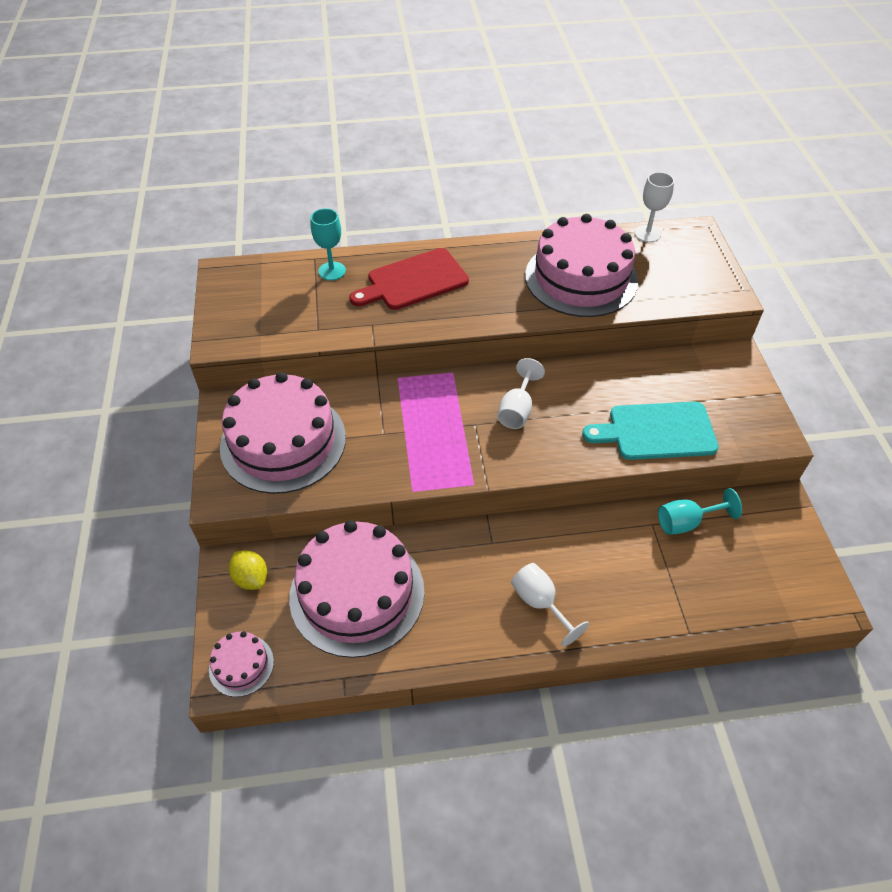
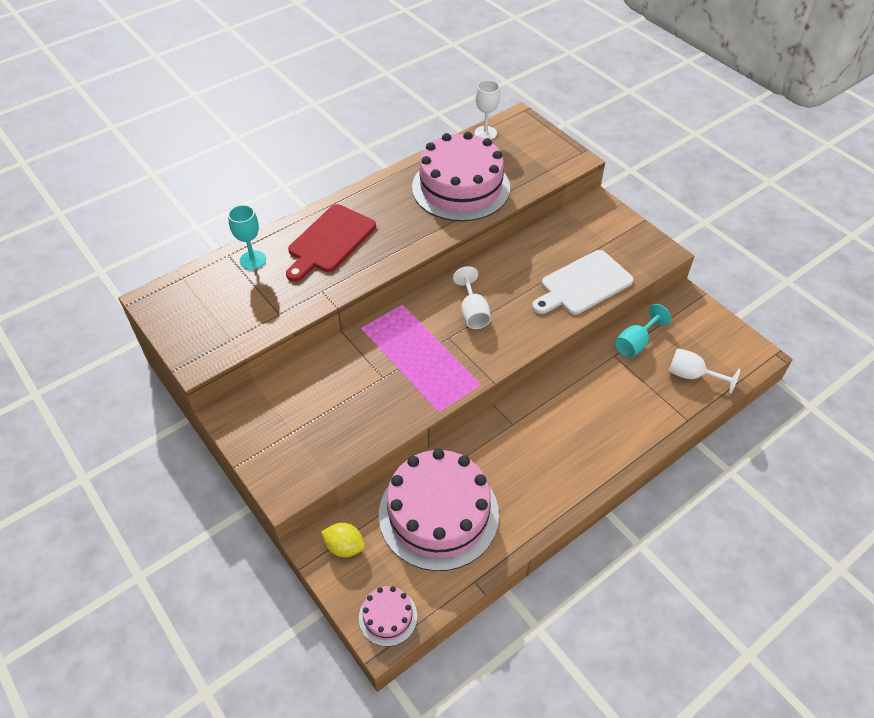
camera: 30 degrees left, 0 degrees up
(283, 442) = (304, 422): pink cake -> none
(540, 603) = (577, 451): white goblet -> white goblet (692, 375)
(656, 431) = (583, 284): turquoise cutting board -> white cutting board

